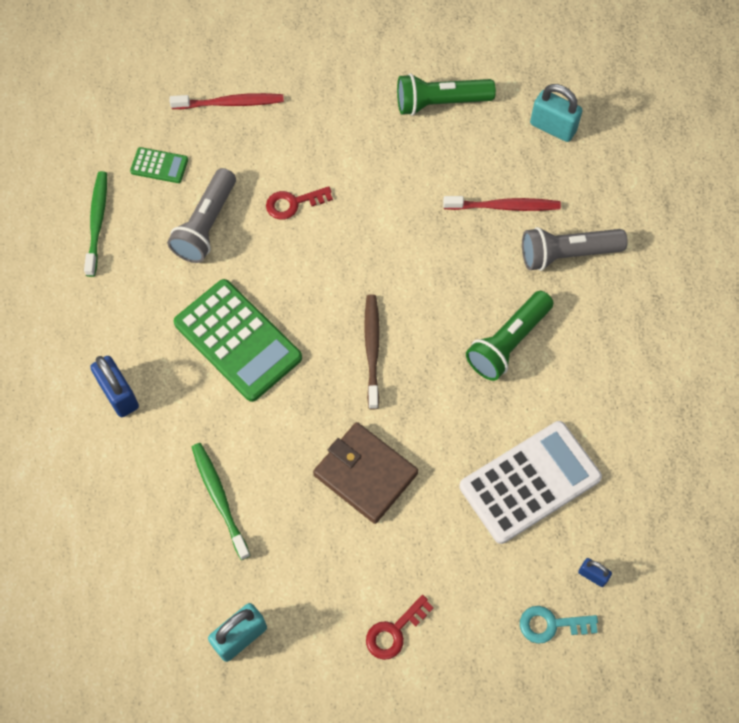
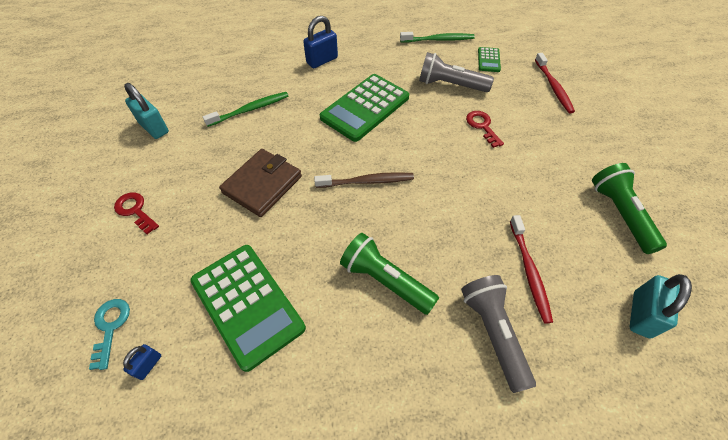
camera: 85 degrees right, 10 degrees down
(530, 482) = (247, 304): white calculator -> green calculator

